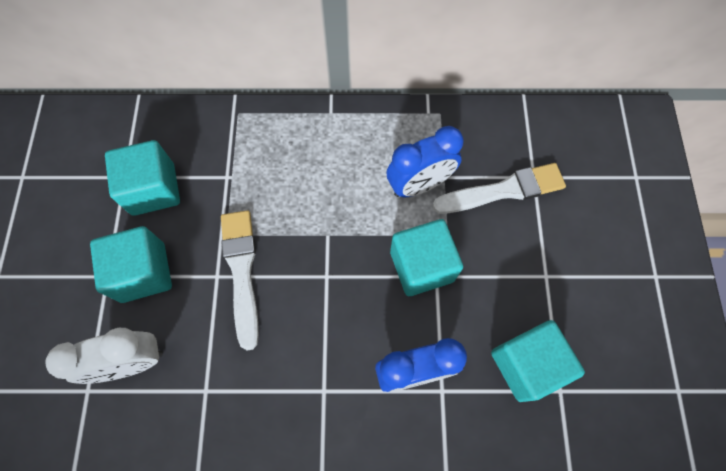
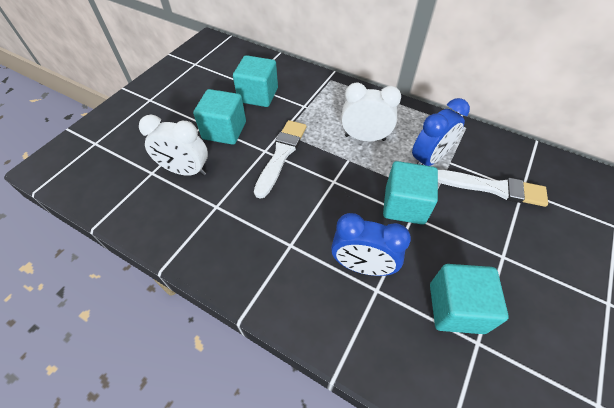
camera: 30 degrees right, 15 degrees down
(330, 191) = (365, 138): none -> white clock
(419, 185) = (429, 159): blue clock -> blue clock turned 45 degrees counterclockwise

